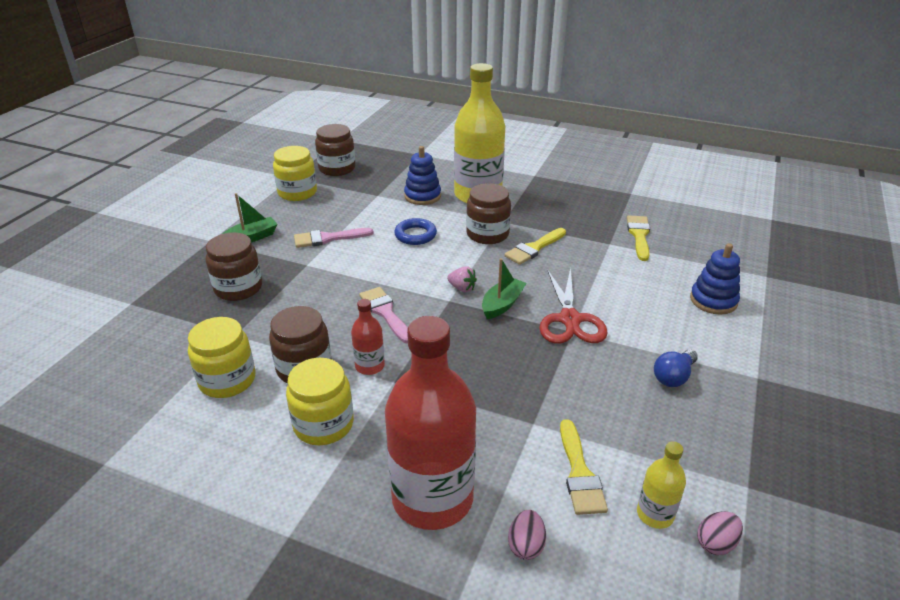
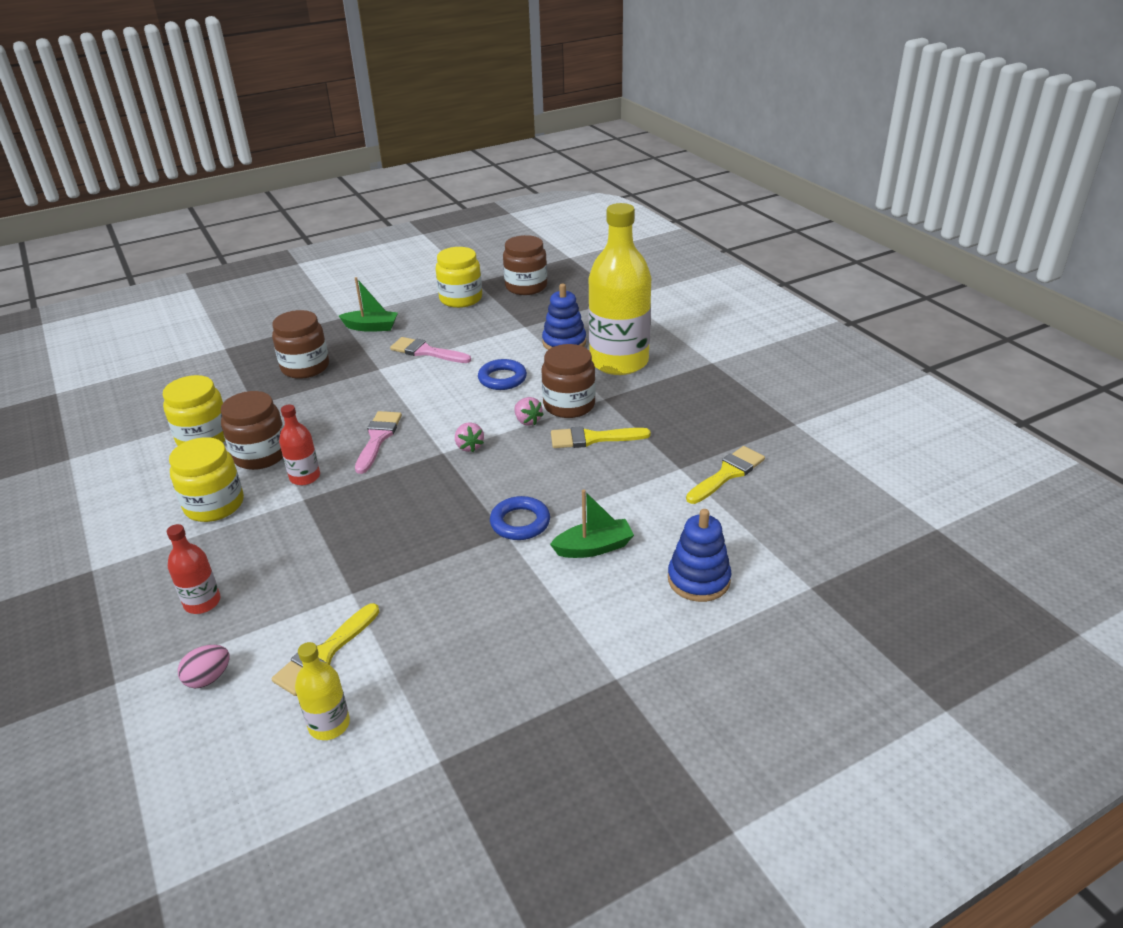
camera: 40 degrees right, 0 degrees up
(432, 498) = (202, 602): red bottle -> red bottle, size x0.44
(476, 255) = (527, 421): none -> pink strawberry
(502, 304) = (481, 478): green boat -> green boat (594, 547)
(570, 319) = (520, 522): red scissors -> blue ring
(673, 377) = (532, 627): blue light bulb -> none
(716, 543) = (338, 781): pink egg -> none

